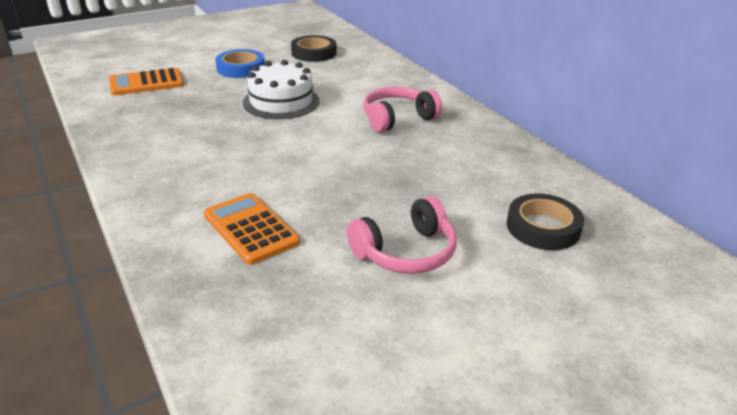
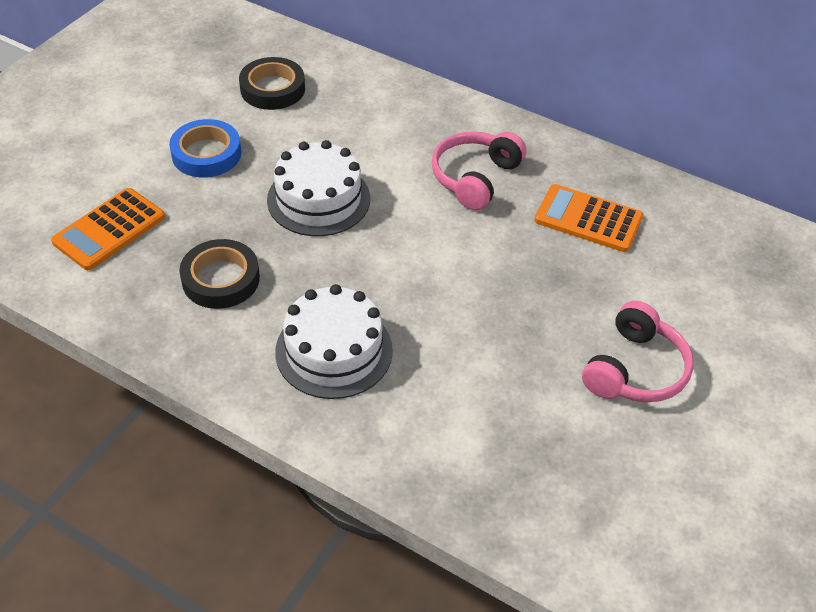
camera: 30 degrees left, 15 degrees up
(198, 169) = (334, 351): none -> white cake
(250, 229) = (470, 408): orange calculator -> orange calculator (588, 219)
(543, 227) = (725, 283): black tape -> black tape (221, 279)

